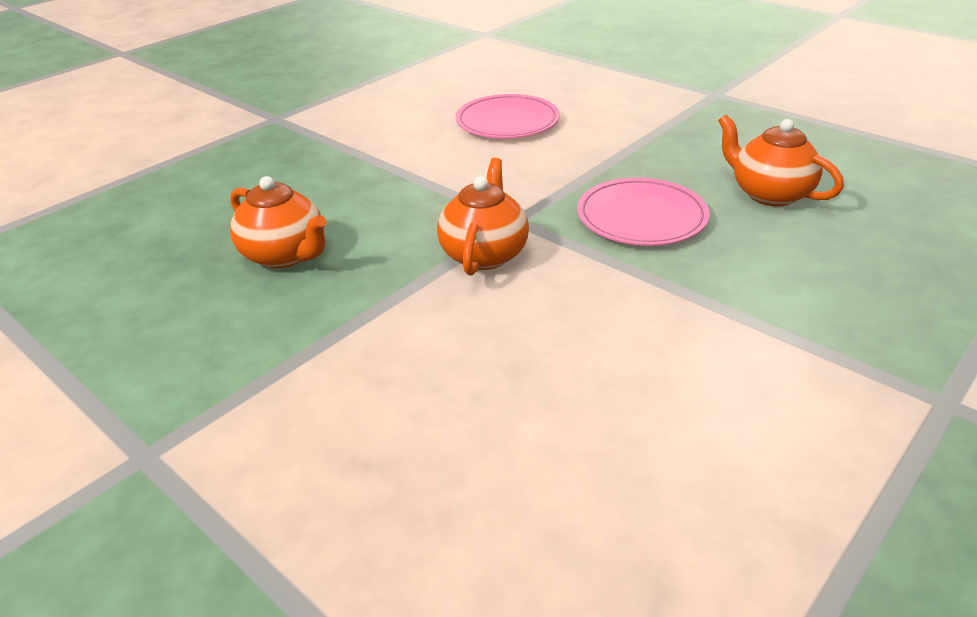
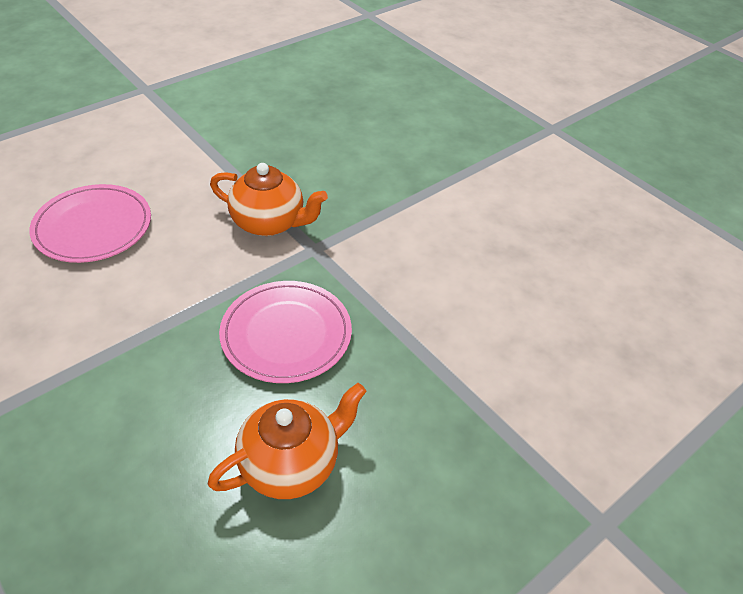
camera: 95 degrees right, 10 degrees up
(285, 255) = (312, 130): orange teapot -> none
(507, 121) = (527, 277): pink plate -> pink plate (93, 227)

